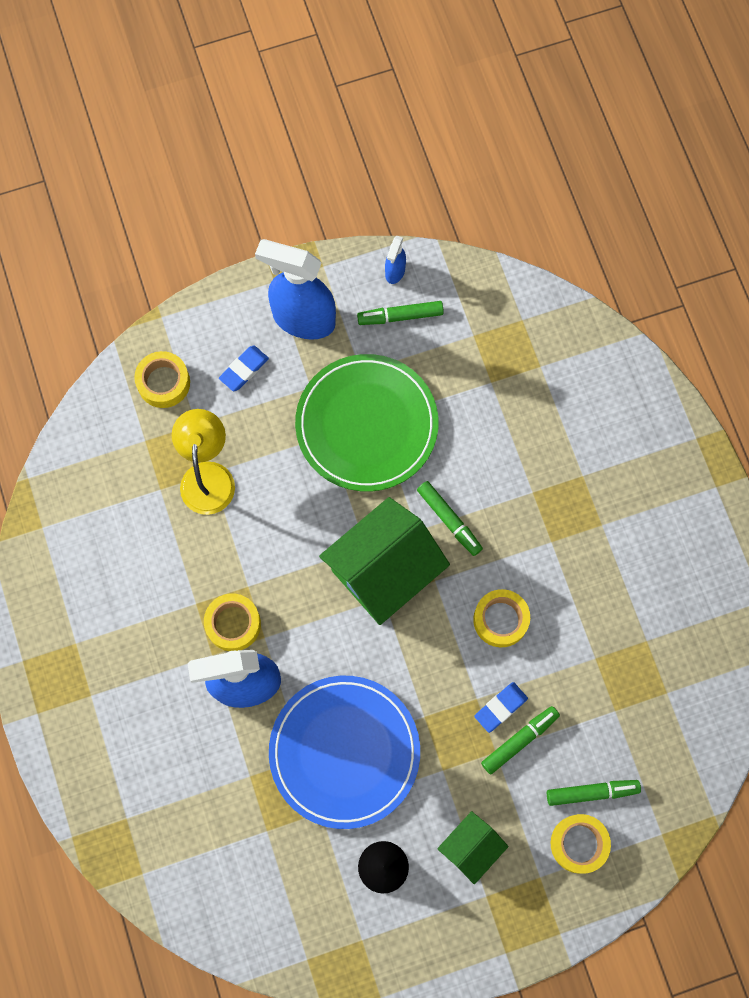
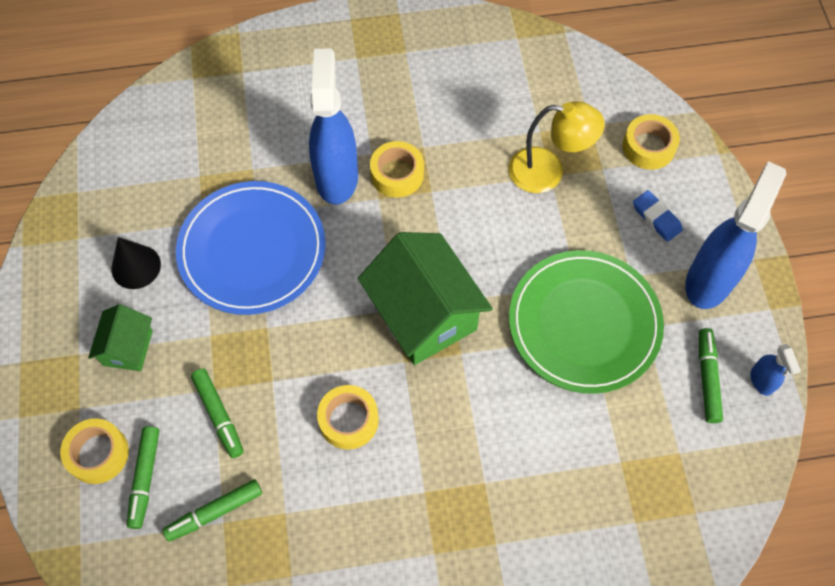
camera: 100 degrees right, 10 degrees down
(395, 272) = (761, 381): blue spray bottle -> blue spray bottle turned 135 degrees counterclockwise
(449, 520) = (467, 387): green marker -> green marker (214, 512)
(471, 848) = (128, 348): green house -> green house turned 45 degrees clockwise
(500, 707) = (257, 402): blue eraser -> none

